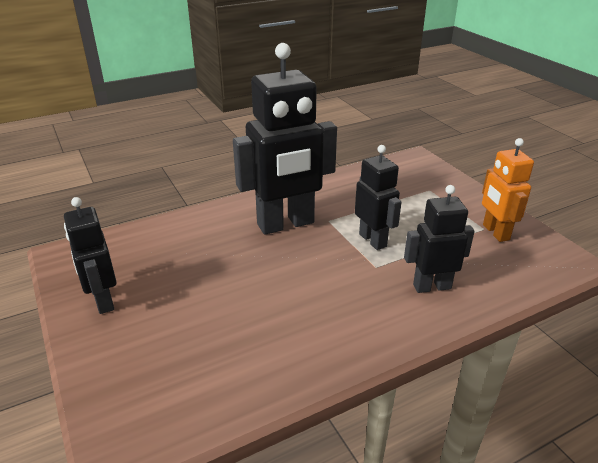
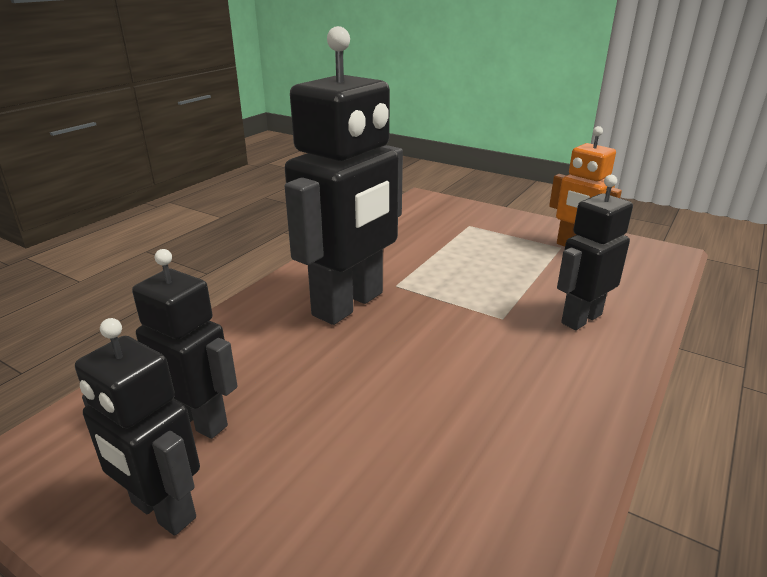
camera: 30 degrees left, 5 degrees down
(373, 240) = (469, 291): black robot -> black robot (199, 421)

